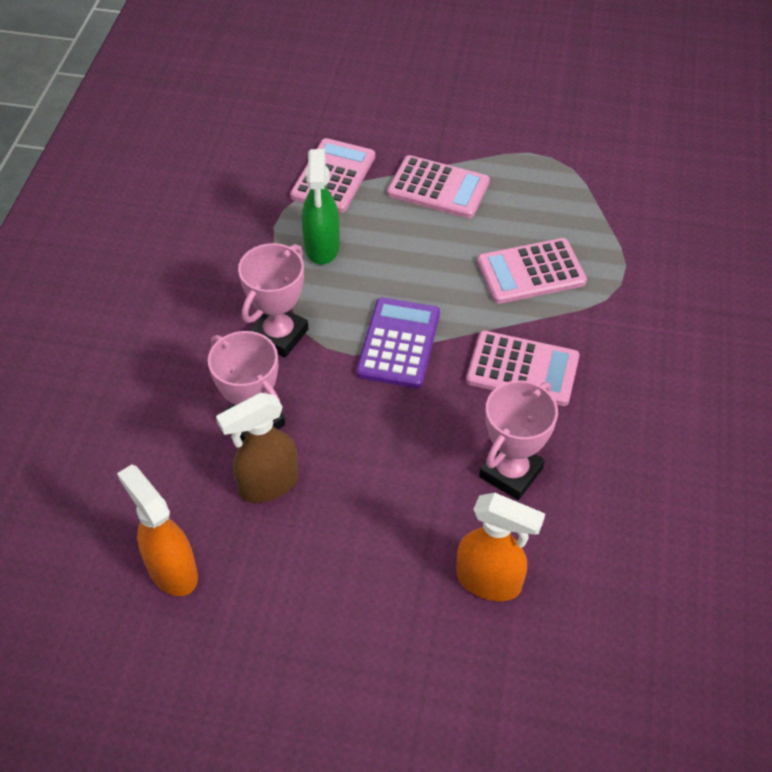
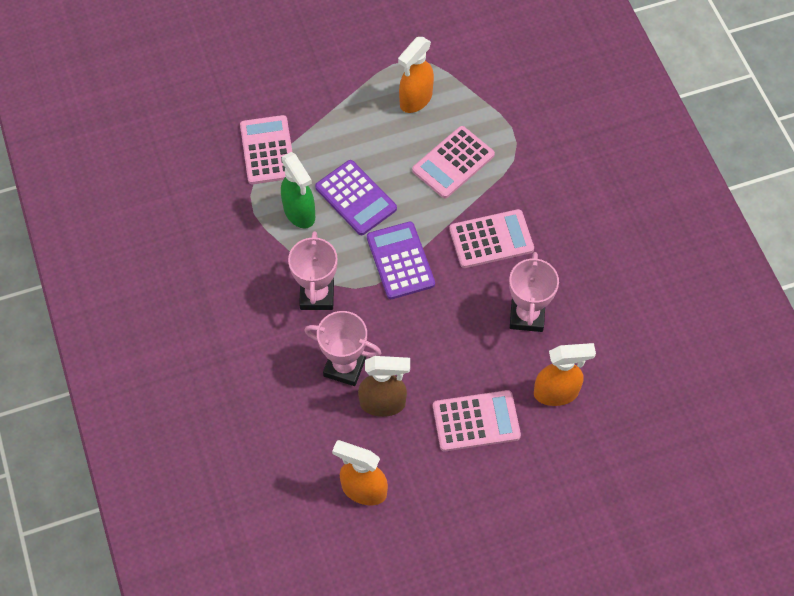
camera: 30 degrees left, 10 degrees up
(268, 485) = (383, 403): brown spray bottle -> brown spray bottle turned 120 degrees counterclockwise
(394, 259) = (355, 198): none -> purple calculator
(438, 188) = (349, 124): pink calculator -> pink calculator (476, 421)
(530, 194) = (415, 100): none -> orange spray bottle

